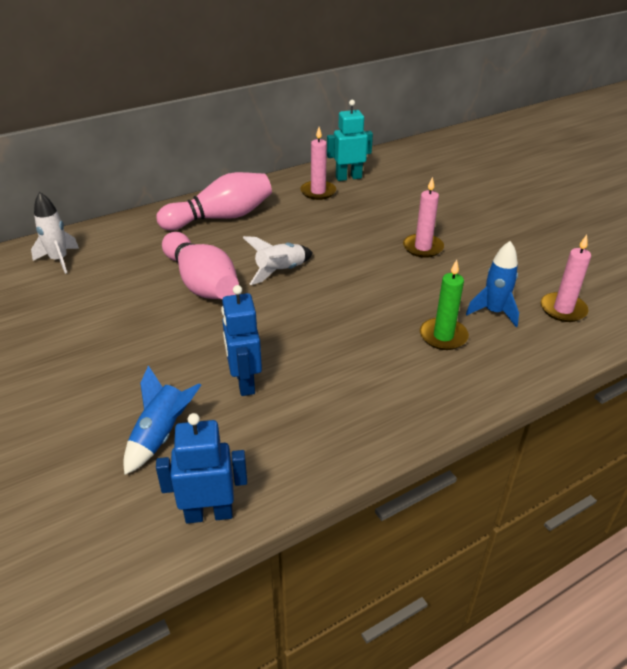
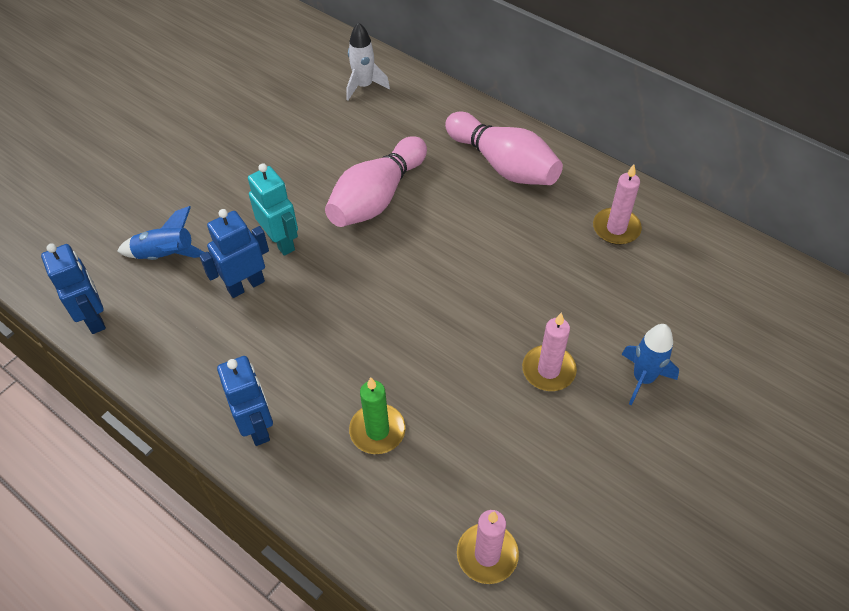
camera: 70 degrees right, 15 degrees up
(280, 271) = (428, 251): white rocket -> none
(348, 177) = (675, 247): turquoise robot -> turquoise robot (281, 242)
(412, 405) = (257, 426): none -> blue robot
(493, 312) = (445, 474): blue rocket -> blue rocket (643, 378)

